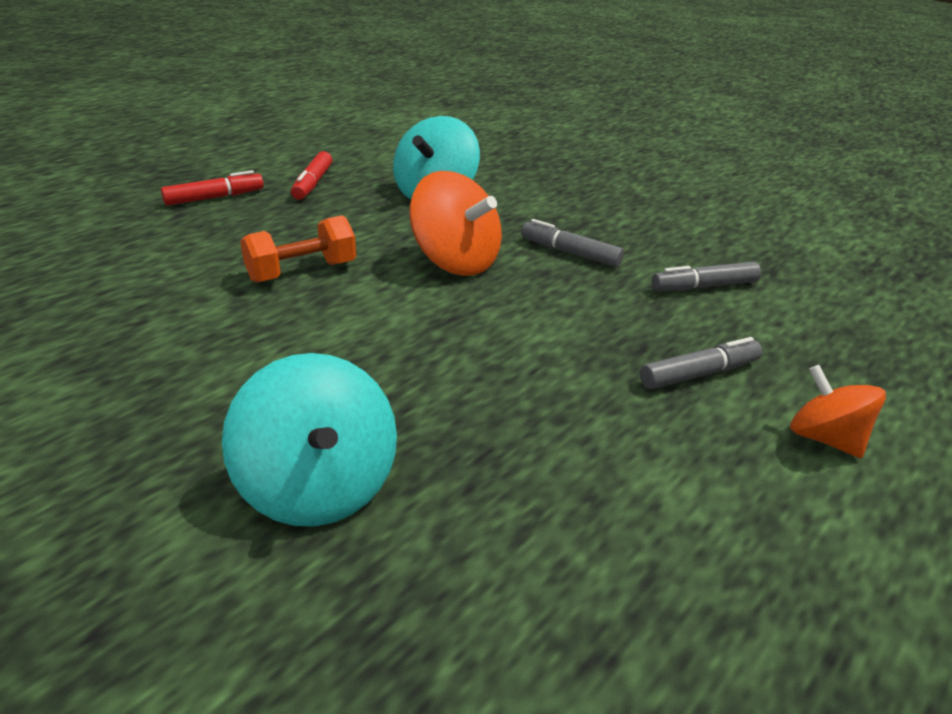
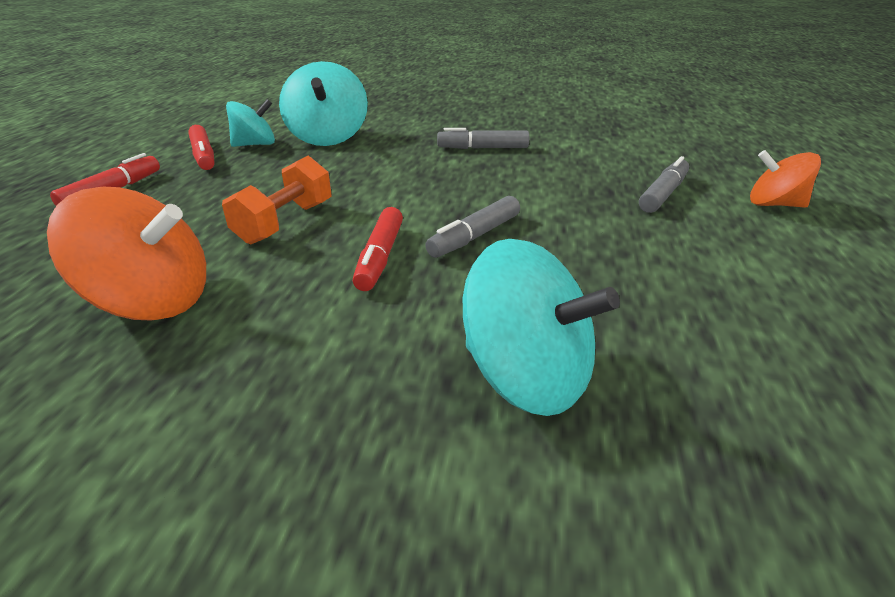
camera: 30 degrees left, 0 degrees up
(336, 333) = (380, 257): none -> red marker
(365, 184) = (255, 144): none -> turquoise spinning top
(455, 261) = (408, 177): orange spinning top -> orange spinning top (152, 300)
(704, 287) = (594, 144): grey marker -> grey marker (475, 236)

